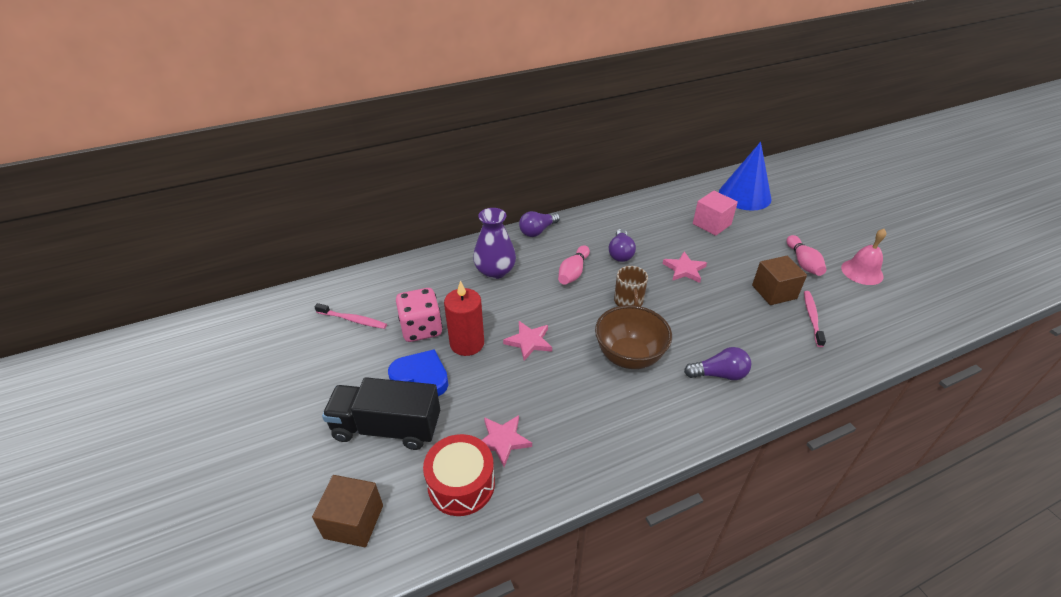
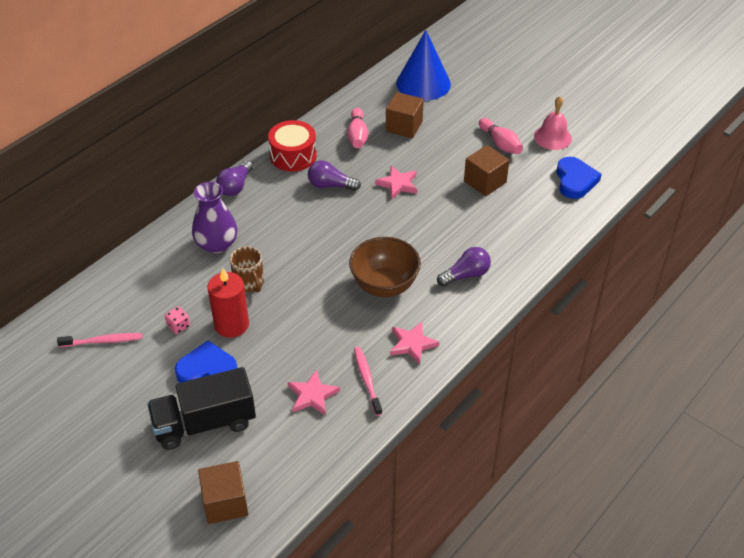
camera: 25 degrees left, 5 degrees up
(421, 329) = (178, 326): pink dice -> pink dice, size x0.47
(461, 484) = (297, 441): red drum -> red drum (293, 155)
(529, 342) = (289, 303): pink star -> pink star (412, 344)
(573, 272) = (295, 220): pink bowling pin -> pink bowling pin (357, 135)
(620, 253) = (330, 185): purple light bulb -> purple light bulb turned 120 degrees clockwise
(628, 302) = (361, 234): brown mug -> brown mug (249, 283)
(711, 224) = (404, 126): pink cube -> brown cube
(812, 318) = (524, 197): pink toothbrush -> pink toothbrush (367, 380)
(875, 319) = (575, 181): none -> blue heart

